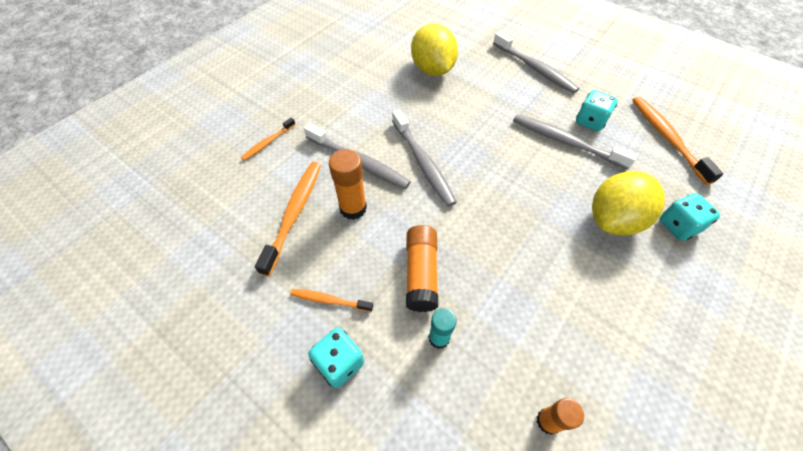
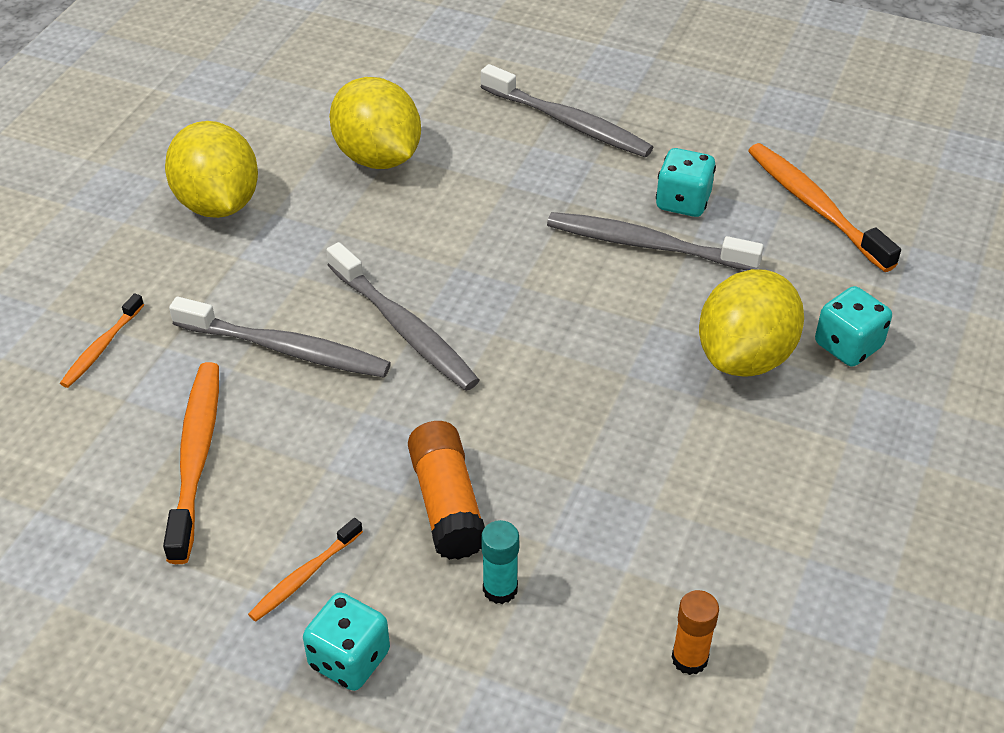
camera: 15 degrees left, 10 degrees down
(329, 300) = (304, 576): orange toothbrush -> orange toothbrush turned 45 degrees counterclockwise
(348, 79) = (218, 203): none -> yellow lemon
(353, 208) = (300, 427): orange glue stick -> none

